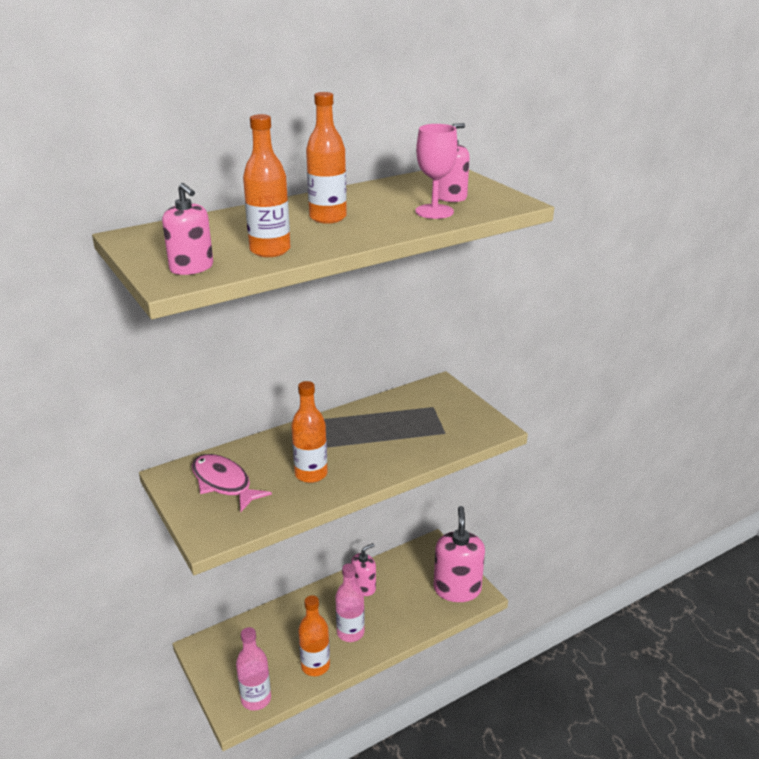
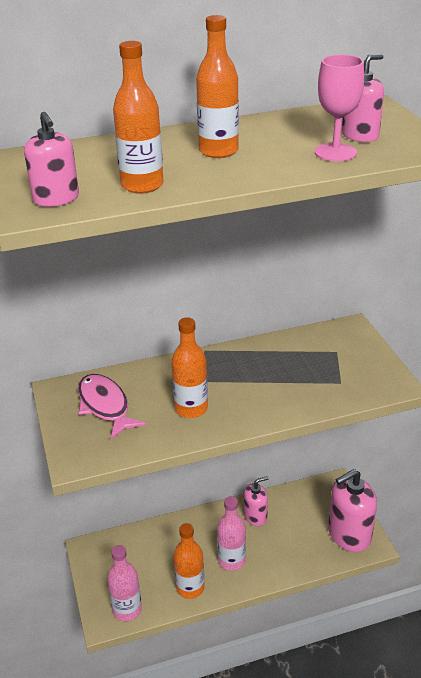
camera: 15 degrees right, 5 degrees up
(457, 589) = (349, 534): pink soap dispenser -> pink soap dispenser turned 135 degrees counterclockwise

